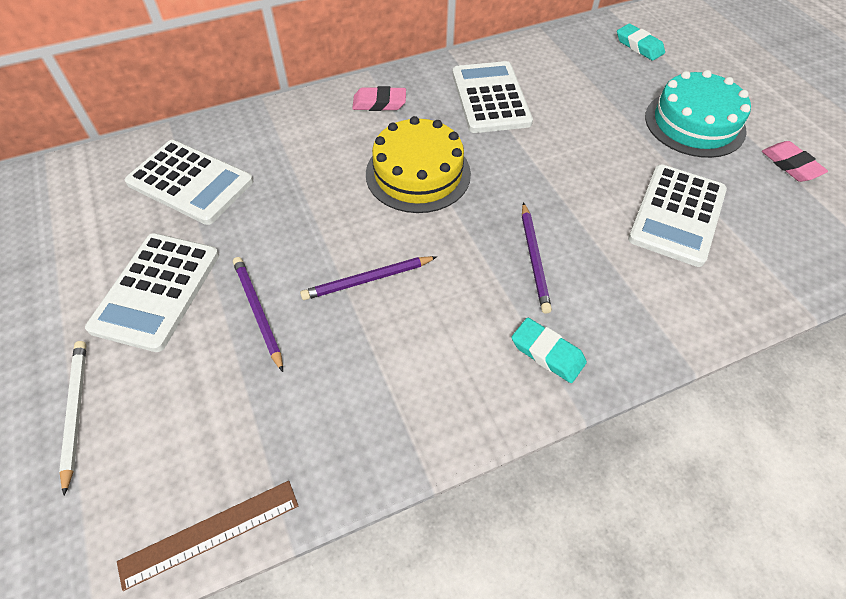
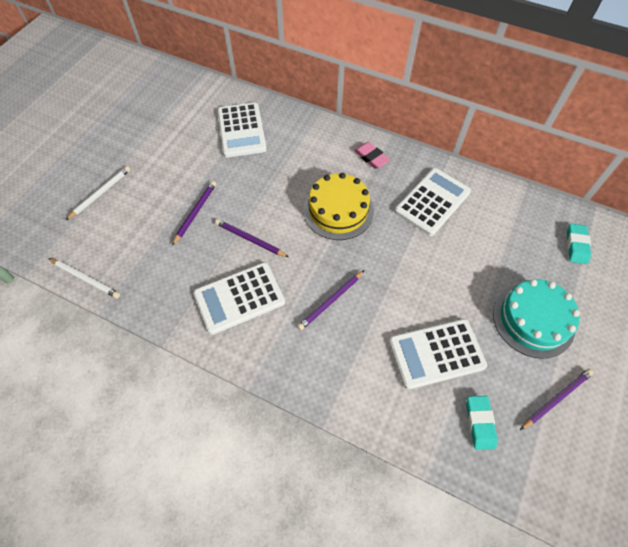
camera: 50 degrees right, 5 degrees up
(156, 291) = (174, 169): white calculator -> white calculator (239, 298)
(210, 533) = (85, 279): brown ruler -> white pencil
(547, 353) = (274, 345): turquoise eraser -> turquoise eraser (479, 423)
(790, 165) = (556, 398): pink eraser -> purple pencil

